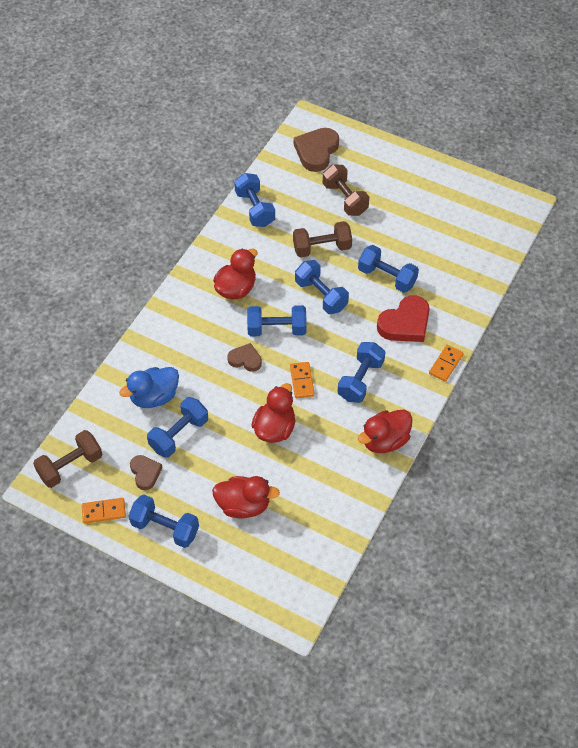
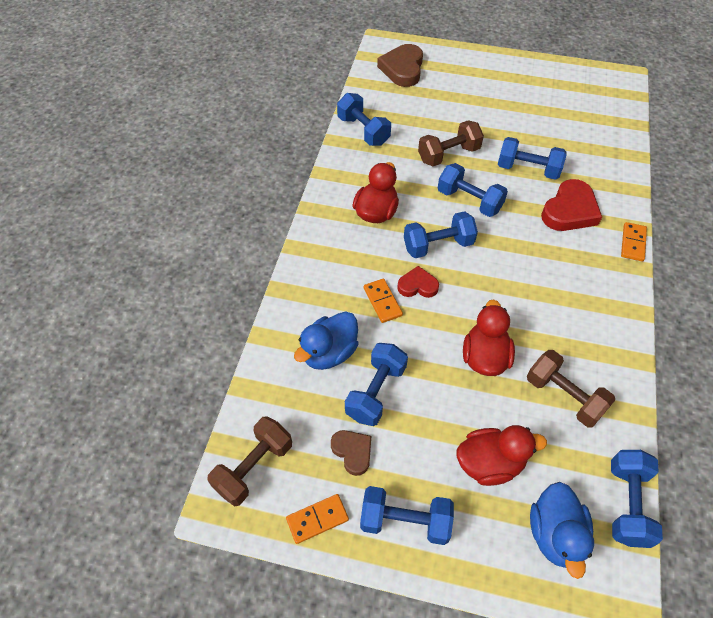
camera: 15 degrees left, 0 degrees up
(245, 359) = (417, 285): brown heart -> red heart
(269, 563) = (555, 534): none -> blue duck
(302, 381) = (491, 295): orange domino -> orange domino (382, 302)
(345, 199) = (450, 105): brown dumbbell -> brown dumbbell (564, 396)
(360, 380) = (553, 280): blue dumbbell -> blue dumbbell (627, 504)
(385, 441) = (613, 341): red duck -> none

